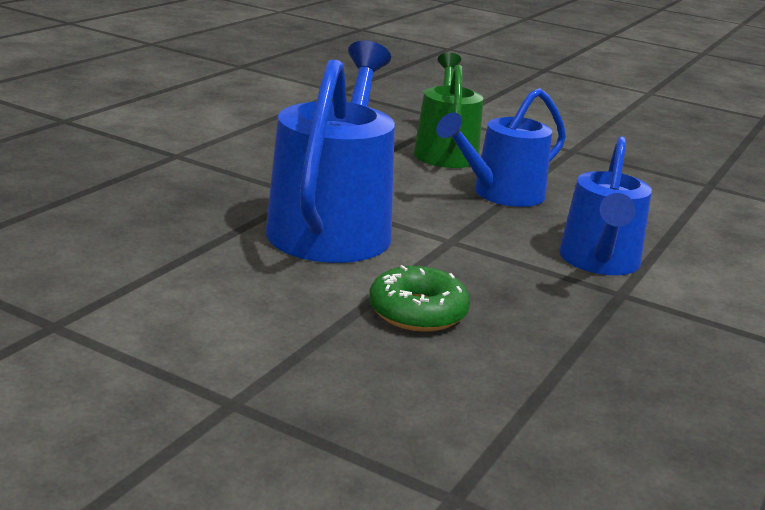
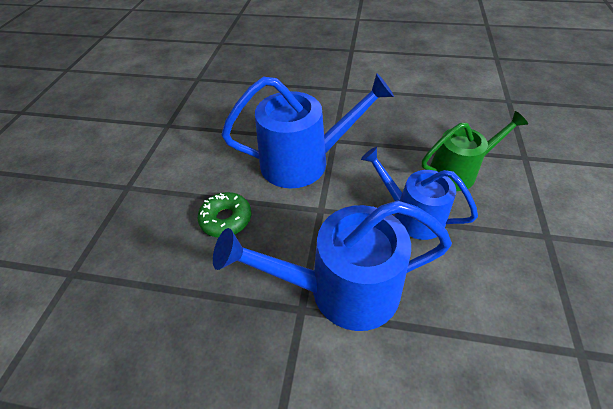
camera: 75 degrees right, 25 degrees up
(599, 262) = (342, 289): blue watering can -> blue watering can, size x1.54

